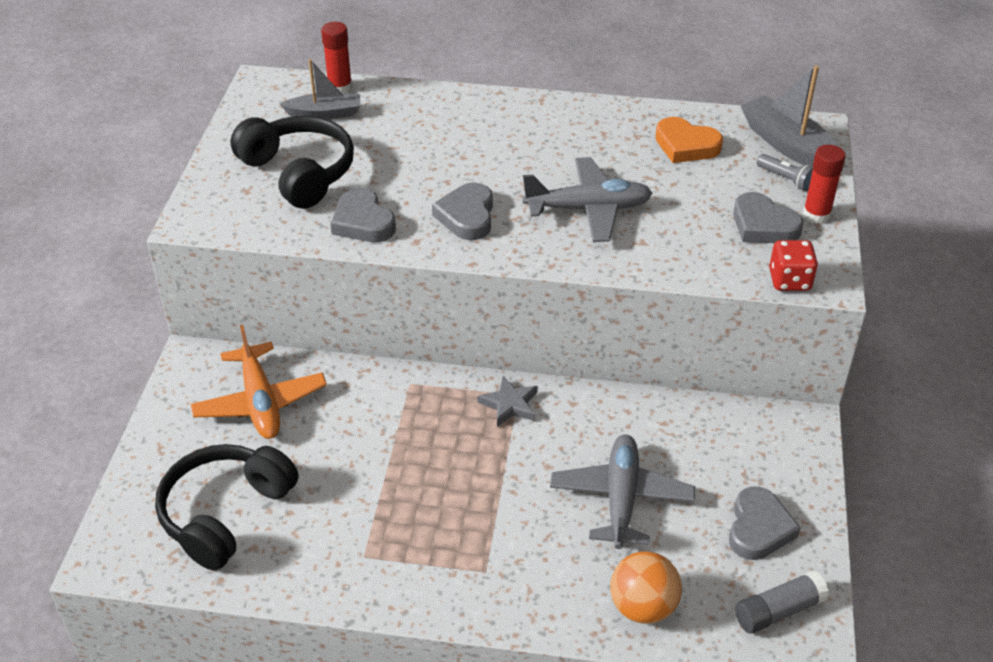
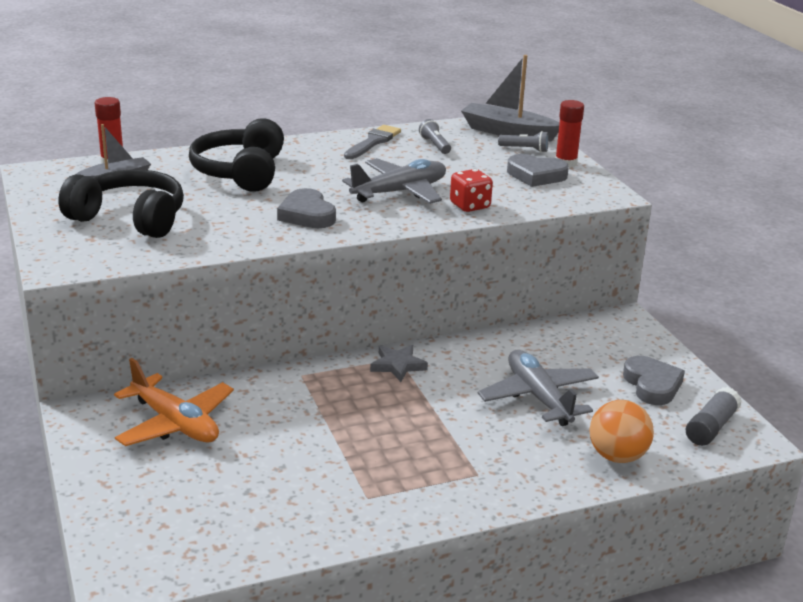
camera: 30 degrees left, 15 degrees down
(225, 513) = (213, 509): black headphones -> black headphones (241, 172)
(363, 222) = (221, 236): grey heart -> none
(621, 123) = (373, 142): none -> grey brush
(686, 145) = (435, 145): orange heart -> grey flashlight
(789, 281) = (585, 199): red dice -> red dice (470, 206)

